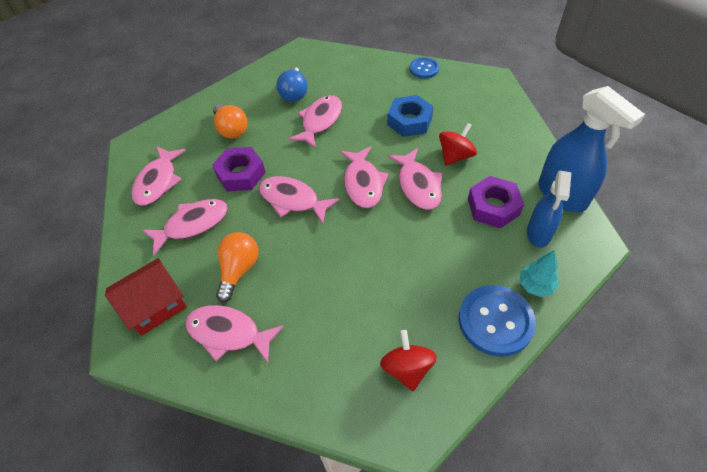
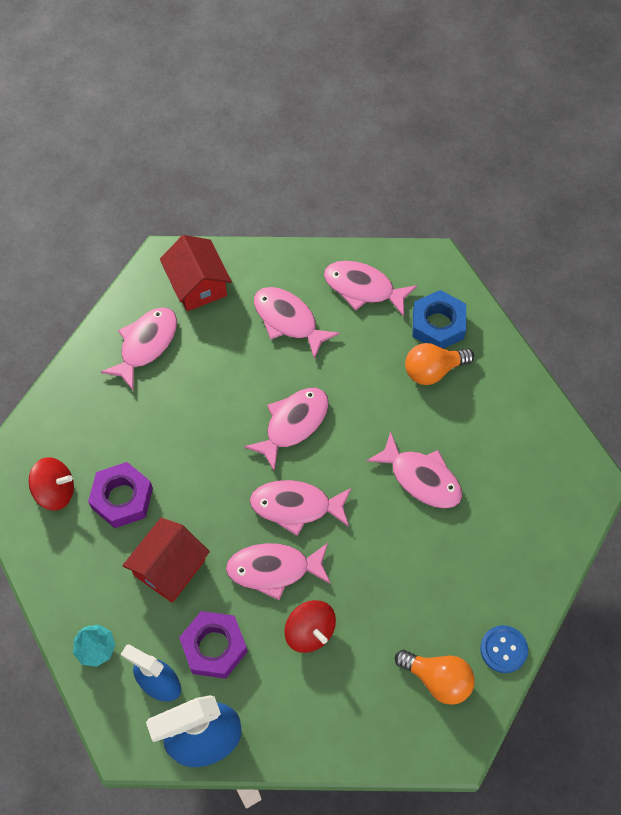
camera: 100 degrees right, 10 degrees up
(192, 225) = (288, 320): pink fish -> pink fish turned 150 degrees clockwise
(239, 270) = (215, 360): orange light bulb -> orange light bulb (438, 679)
(241, 174) = (351, 374): purple nut -> purple nut (122, 498)
(294, 93) = (488, 455): blue light bulb -> none
(409, 121) = (392, 593): blue nut -> blue nut (438, 325)
(444, 252) = (169, 568): none -> red house
(495, 321) = (72, 590): blue button -> none

